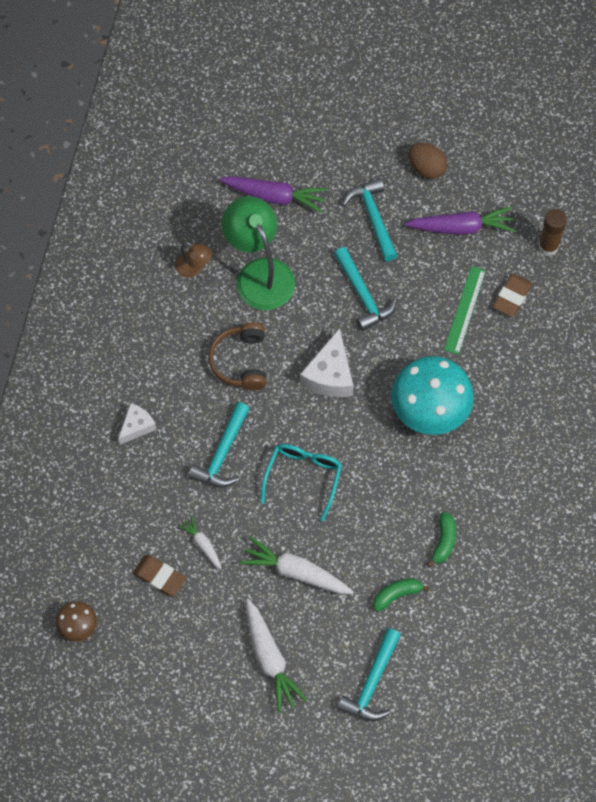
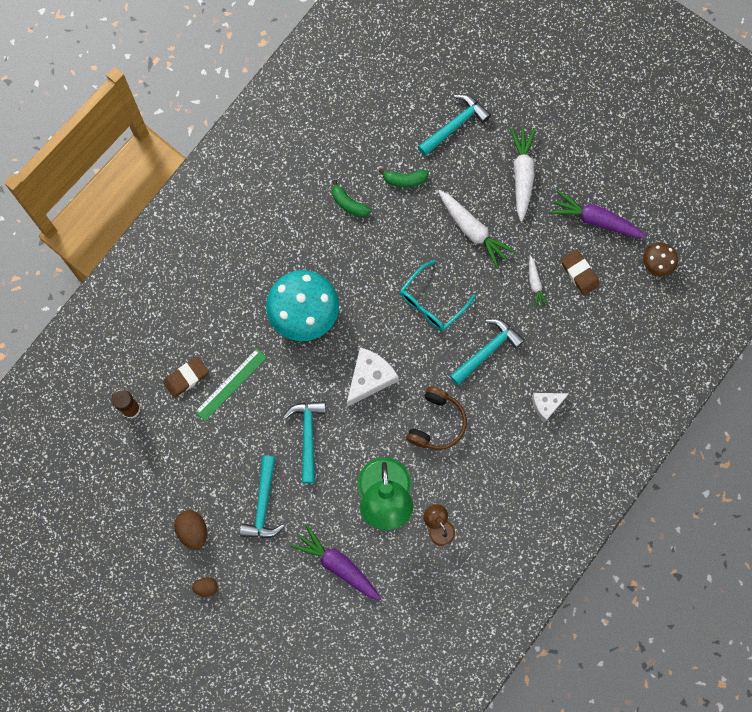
camera: 155 degrees left, 10 degrees up
(387, 128) = (206, 587): none -> brown egg
(443, 542) = (348, 203): green banana -> green banana turned 90 degrees counterclockwise
(461, 227) = (193, 460): purple carrot -> purple carrot (595, 220)

